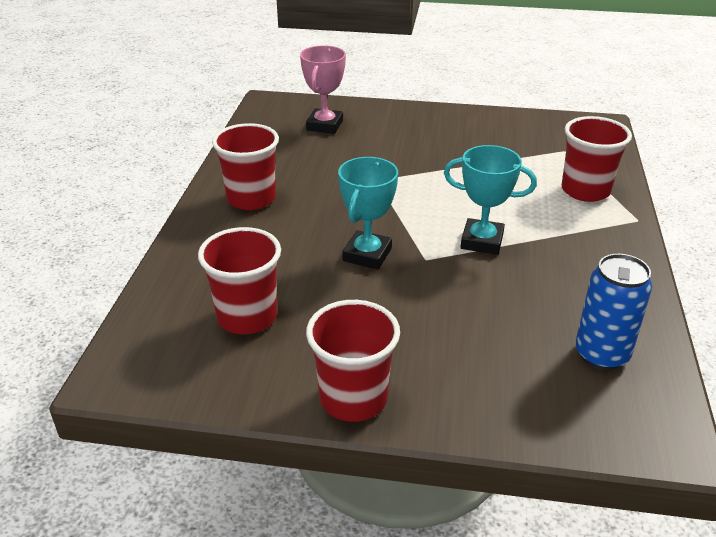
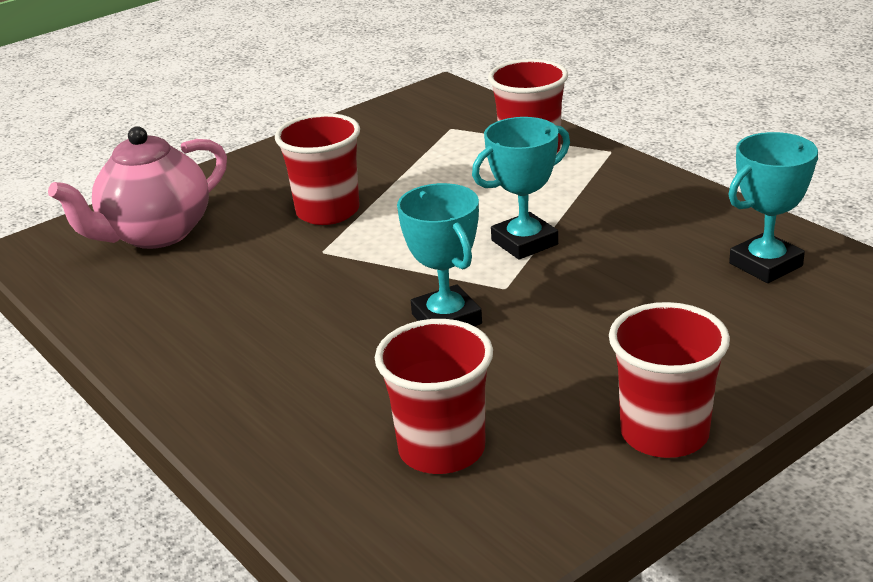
camera: 45 degrees left, 5 degrees down
(251, 199) = (218, 350): red cup -> red cup (328, 211)
(324, 125) = (156, 234): pink trophy -> pink teapot
(601, 355) = (765, 264): blue can -> turquoise trophy

